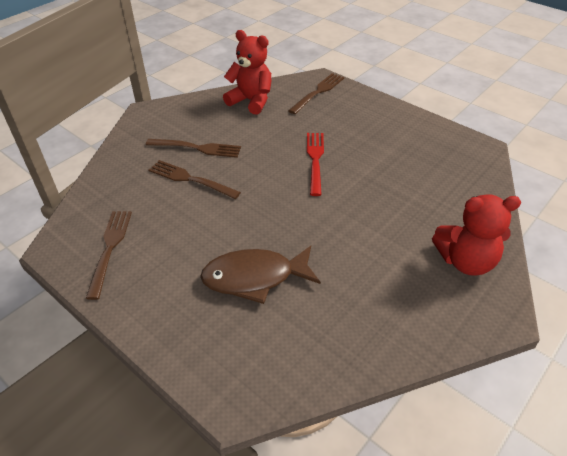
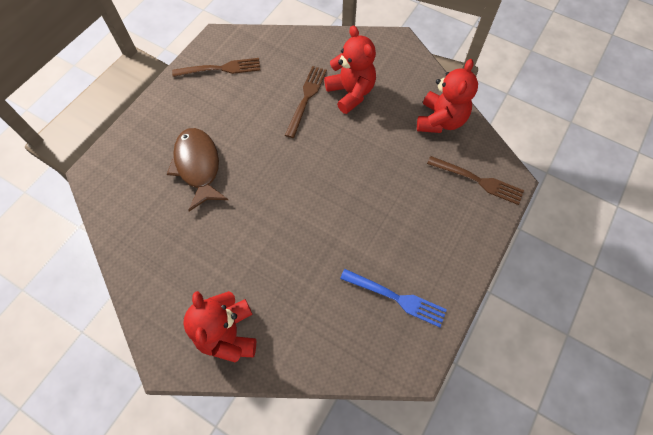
camera: 80 degrees right, 20 degrees up
(197, 148) = (351, 93): brown fork -> red teddy bear
(315, 160) = (353, 192): red fork -> none
(424, 148) = (396, 298): none -> blue fork

